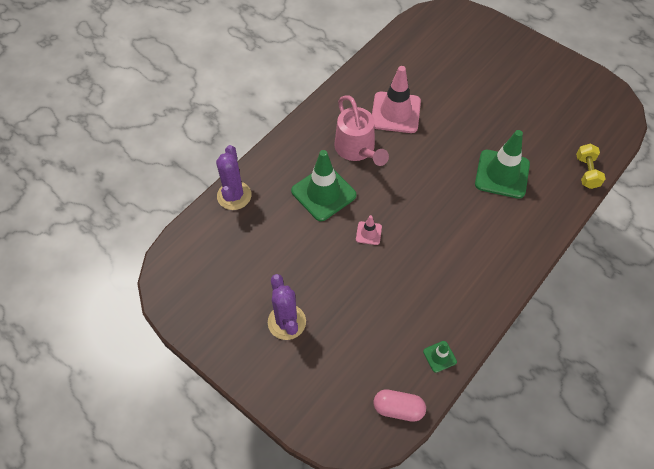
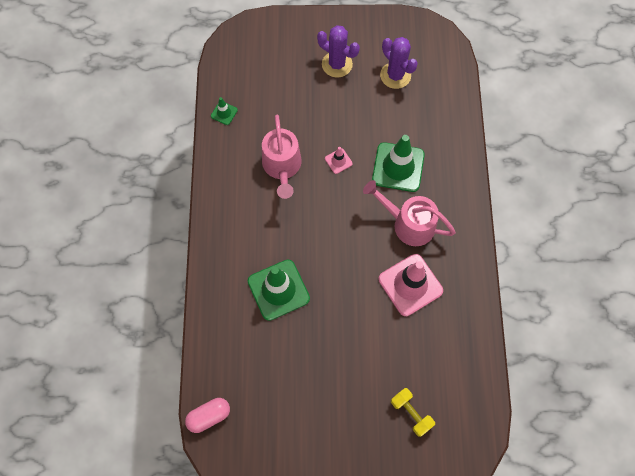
camera: 140 degrees right, 10 degrees up
(234, 195) = (457, 117): purple cactus -> purple cactus (395, 75)
(398, 408) = (226, 66): pink capsule -> pink capsule (209, 416)
(423, 263) = (282, 167): none -> pink watering can
(586, 172) = (210, 347): yellow dumbbell -> yellow dumbbell (411, 413)

